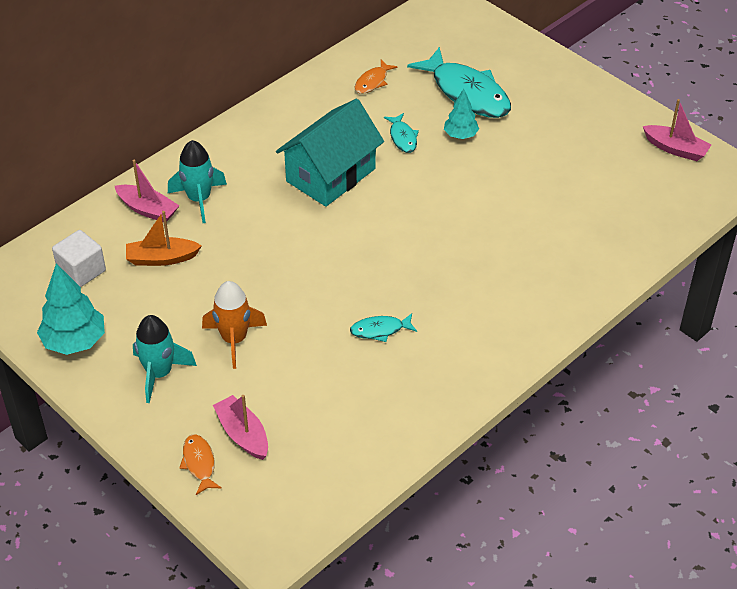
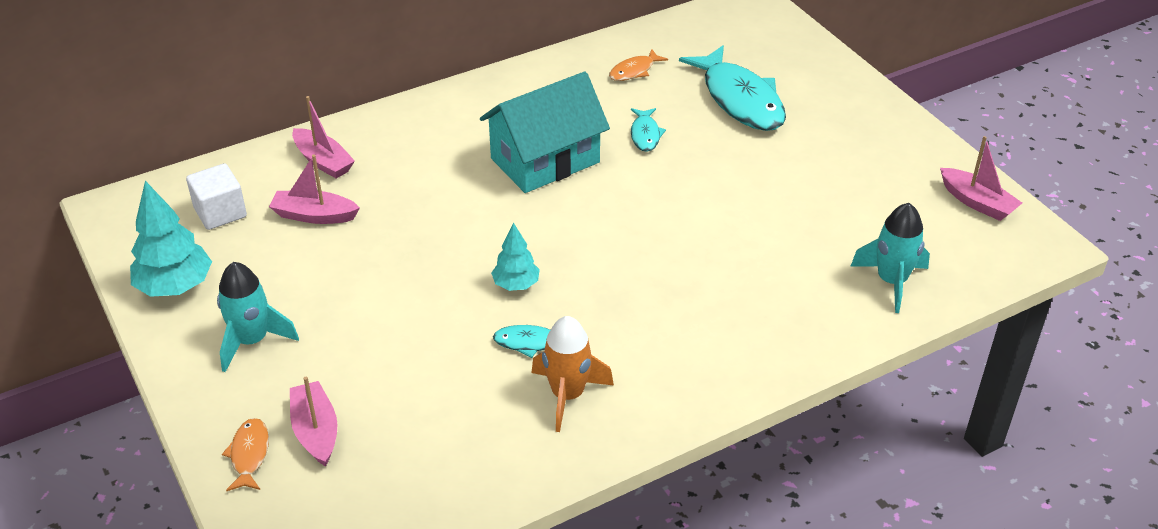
camera: 15 degrees right, 5 degrees down
(162, 258) = (314, 215): orange boat -> pink boat
(199, 199) = (385, 160): turquoise rocket -> turquoise rocket (891, 281)
(234, 339) = (355, 320): orange rocket -> orange rocket (567, 395)
(460, 135) = (715, 143): turquoise tree -> turquoise tree (516, 285)

